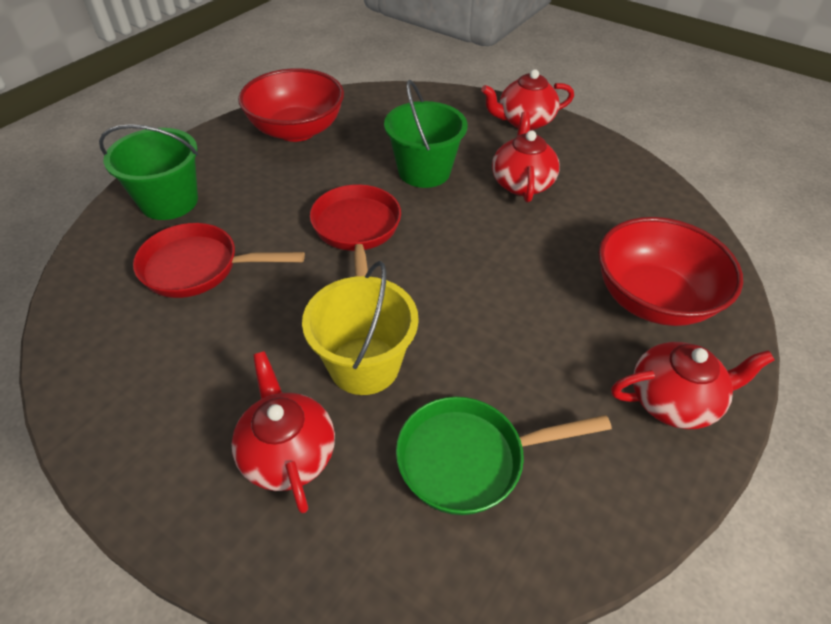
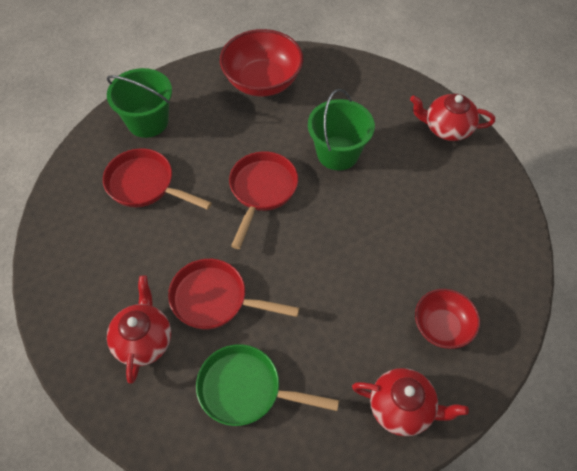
camera: 25 degrees right, 10 degrees up
(364, 365) = (215, 299): yellow bucket -> red pan
(521, 183) = (407, 189): red teapot -> none
(652, 298) = (442, 327): red bowl -> red bowl, size x0.61

